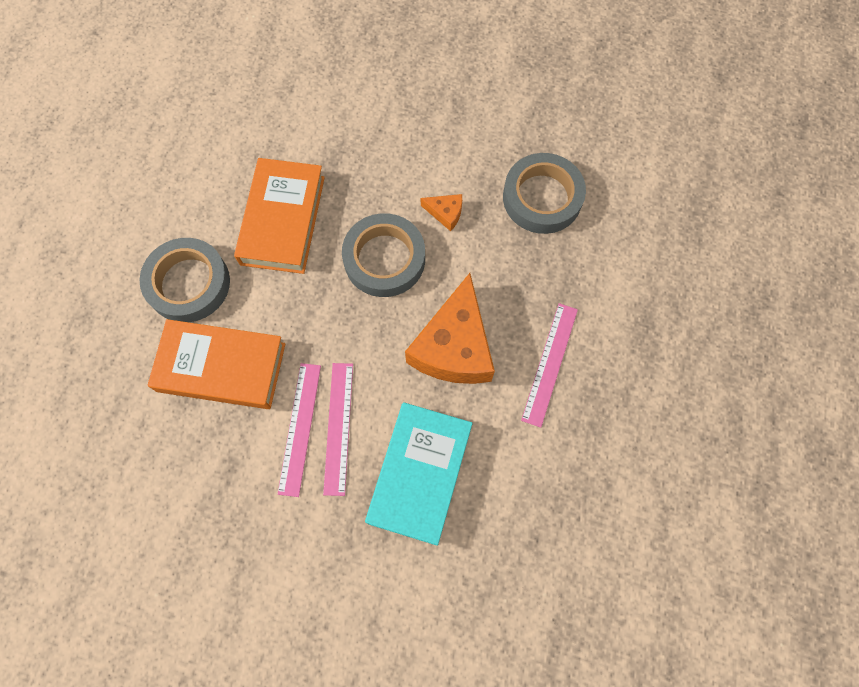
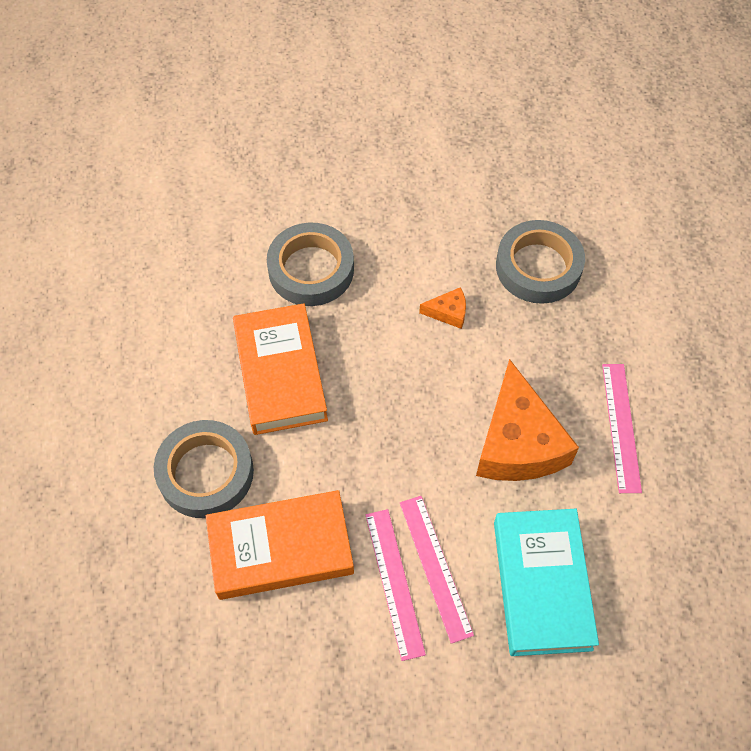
camera: 20 degrees left, 10 degrees down
(384, 259) = (406, 378): grey tape -> grey tape (311, 269)

